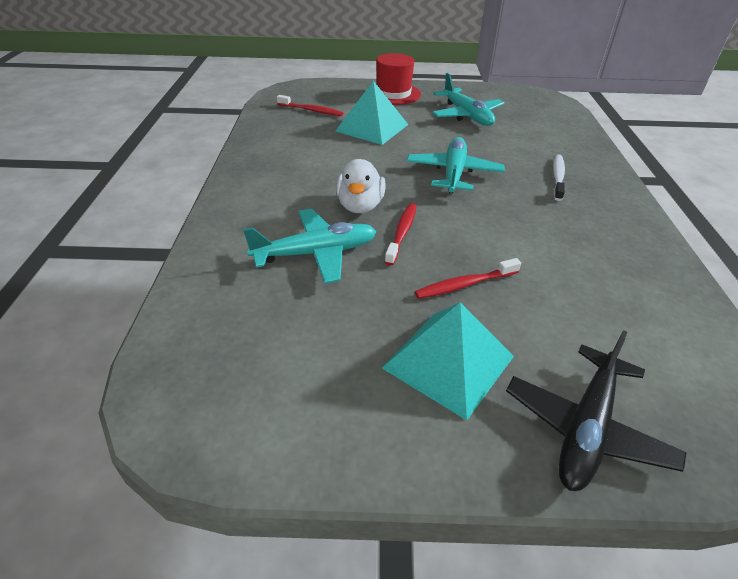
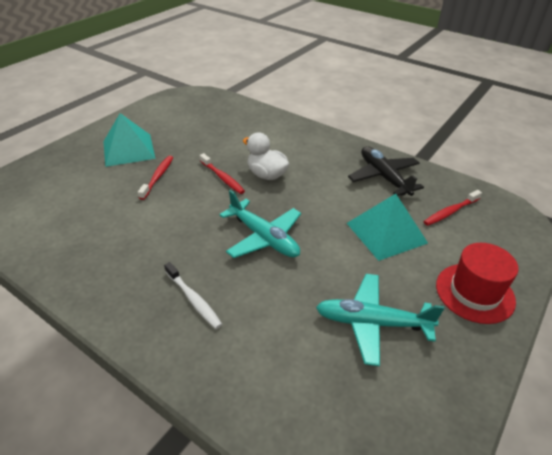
camera: 125 degrees right, 0 degrees up
(316, 253) = (239, 145): turquoise plane -> none
(586, 428) = (57, 164): black plane -> black plane (383, 177)

